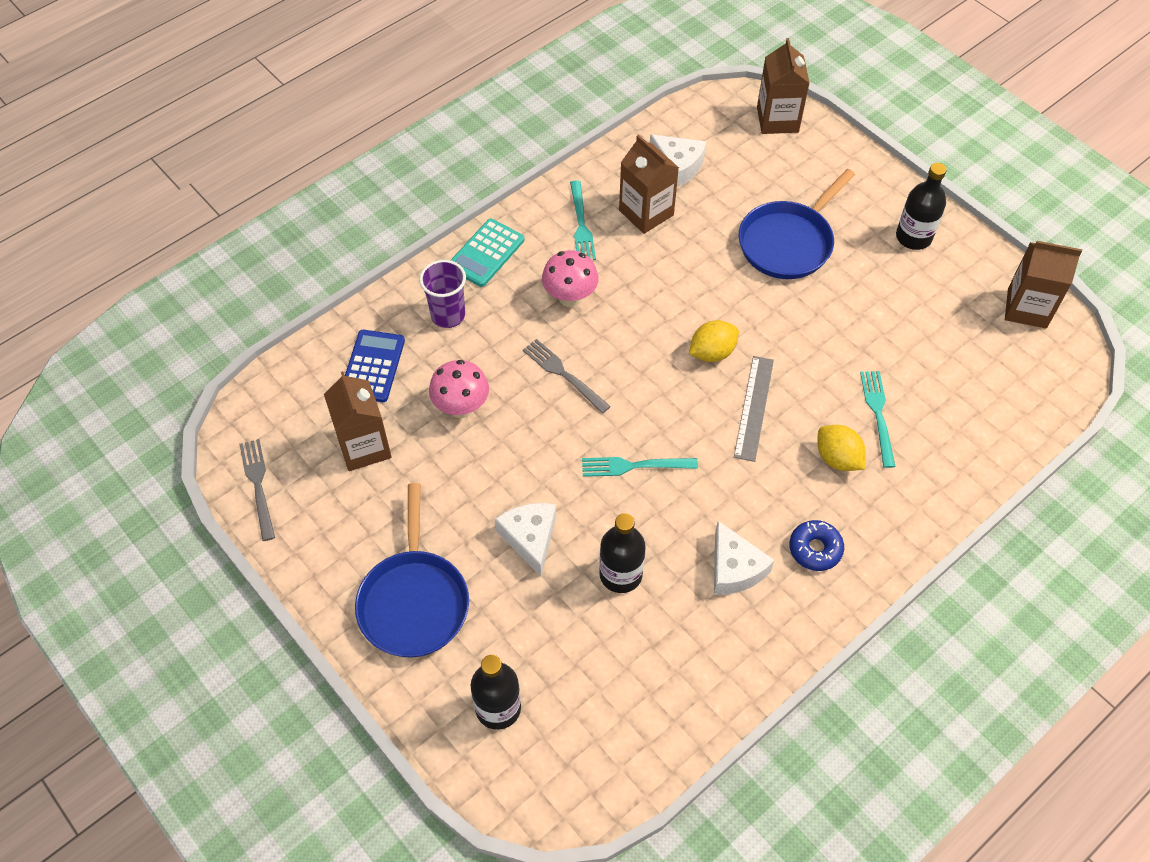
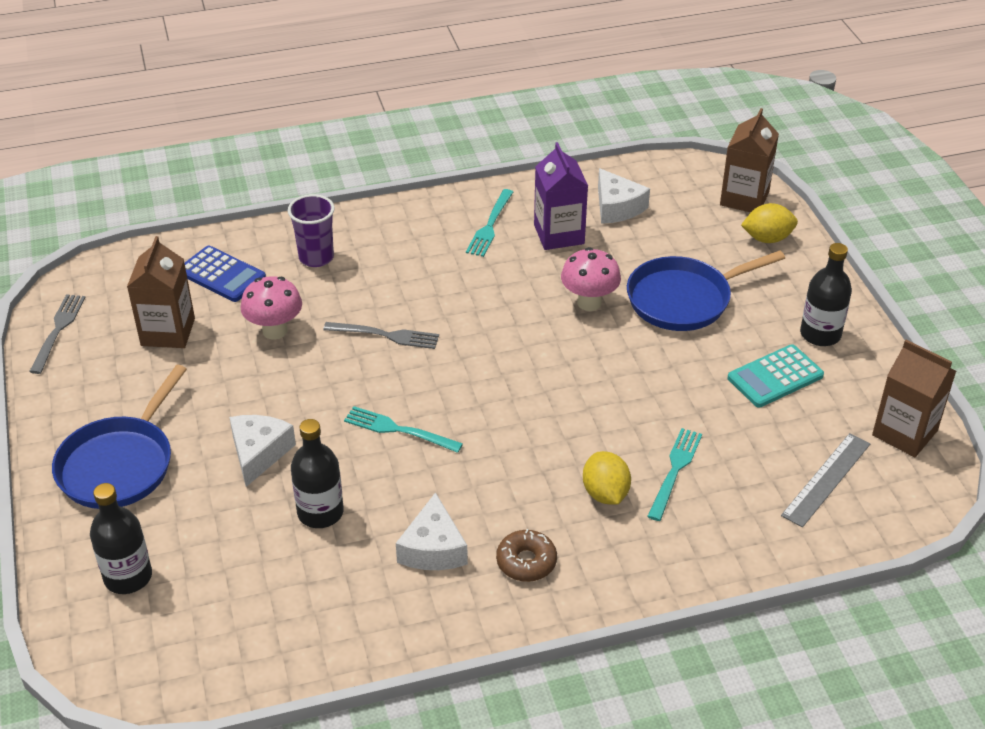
camera: 25 degrees right, 15 degrees down
(373, 366) = (222, 275): blue calculator -> blue calculator turned 90 degrees clockwise
(486, 253) = (386, 221): turquoise calculator -> turquoise calculator (775, 377)
(563, 374) = (386, 335): grey fork -> grey fork turned 120 degrees clockwise
(570, 297) = (437, 278): pink mushroom -> pink mushroom (589, 302)
(646, 213) = (559, 234): brown carton -> purple carton
(712, 352) = (541, 364): yellow lemon -> yellow lemon (767, 238)
(753, 407) = (550, 422): grey ruler -> grey ruler (826, 479)
(815, 549) = (526, 562): blue donut -> brown donut

